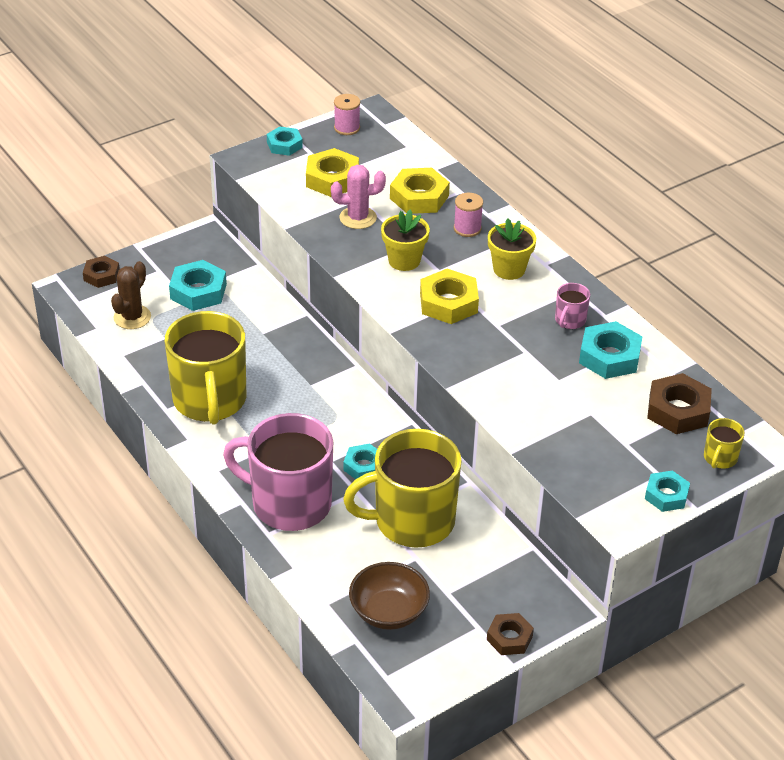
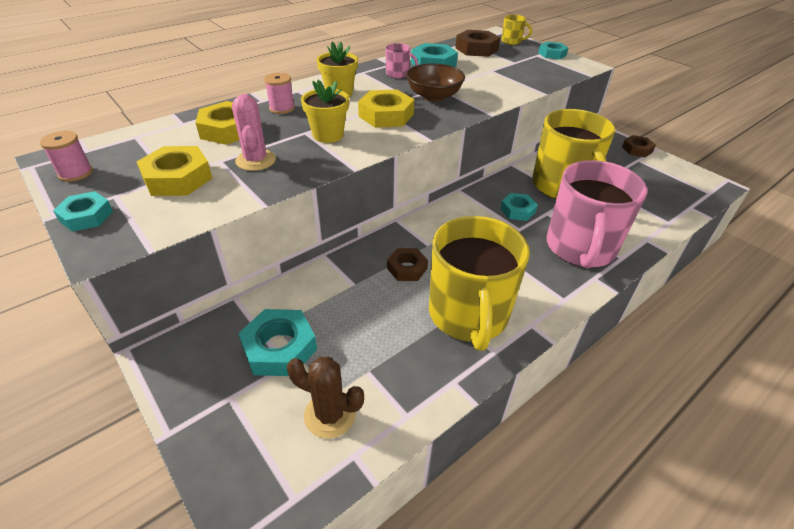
camera: 95 degrees left, 0 degrees up
(101, 275) = (229, 475): brown nut -> brown nut (407, 268)
(210, 400) = (468, 315): yellow mug -> yellow mug turned 105 degrees clockwise
(389, 612) = (654, 194): brown bowl -> brown bowl (433, 96)

